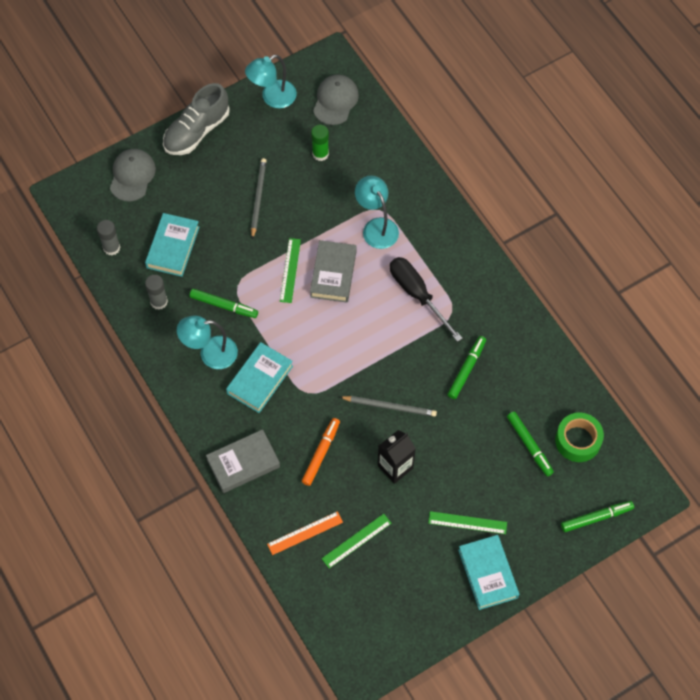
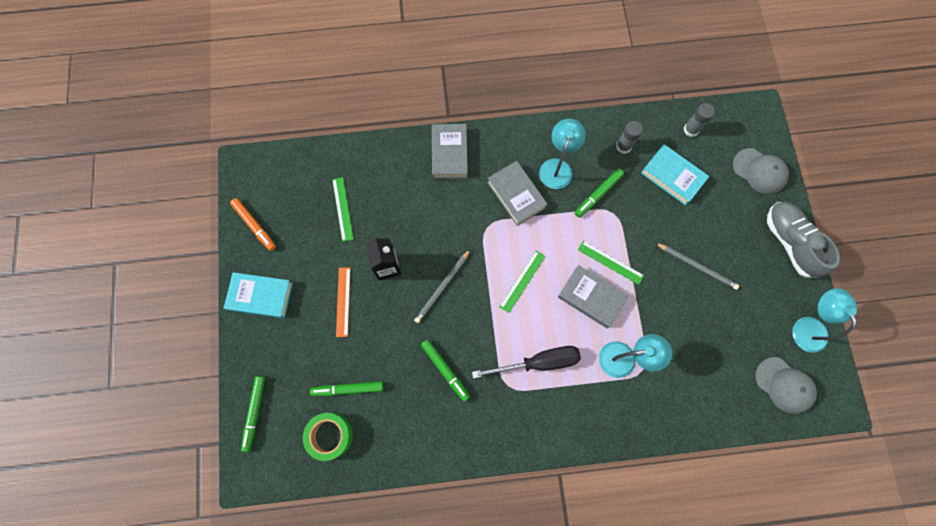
camera: 115 degrees right, 10 degrees up
(260, 379) = (516, 195): turquoise book -> grey book
(305, 533) = (369, 174): orange ruler -> orange ruler (343, 301)
(320, 154) = (726, 343): green glue stick -> none
(321, 453) = (428, 214): orange marker -> orange marker (254, 226)
(467, 523) = (310, 301): green ruler -> green ruler (522, 281)

